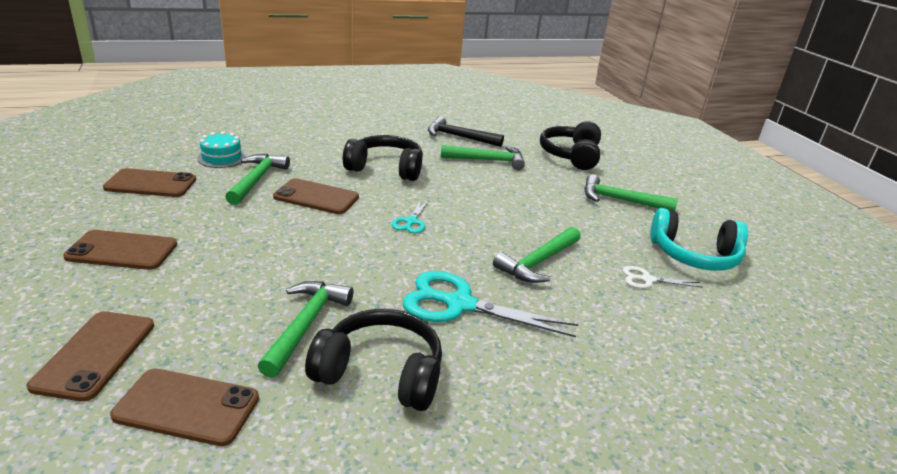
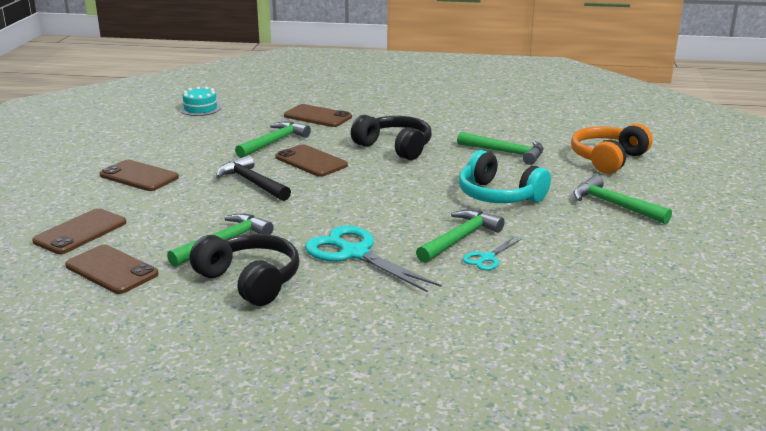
camera: 30 degrees right, 5 degrees down
(151, 184) = (192, 135): brown phone -> brown phone (317, 116)
(222, 158) = (260, 122): turquoise cake -> turquoise cake (200, 109)
(411, 222) = (375, 191): turquoise scissors -> turquoise scissors (487, 258)
(459, 137) = (498, 129): black hammer -> black hammer (252, 183)
(538, 262) = (460, 238): green hammer -> green hammer turned 150 degrees clockwise
(571, 155) = (608, 159): black headphones -> orange headphones
(647, 280) = (556, 270): white scissors -> none
(694, 255) = (637, 262): turquoise headphones -> turquoise headphones (499, 196)

